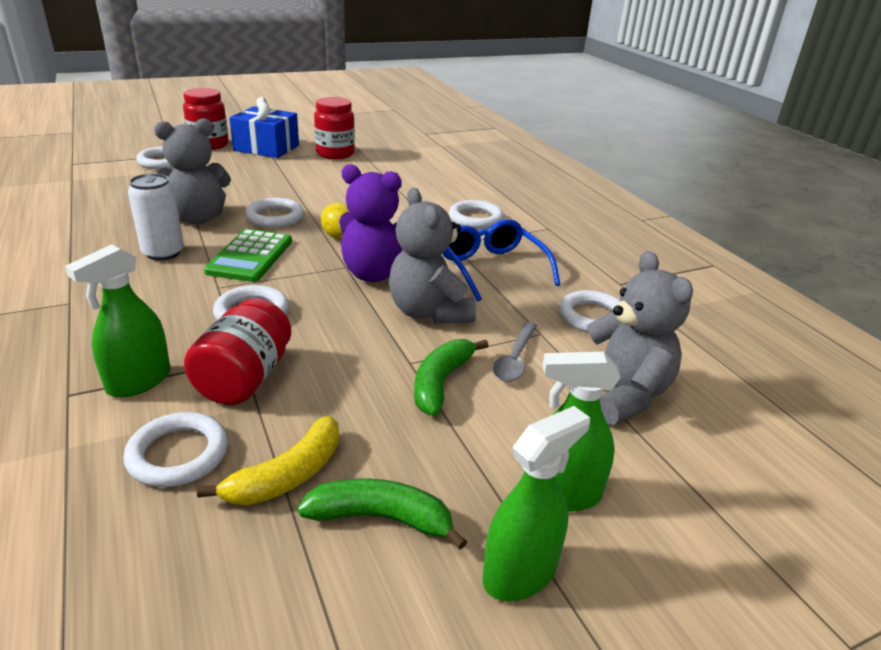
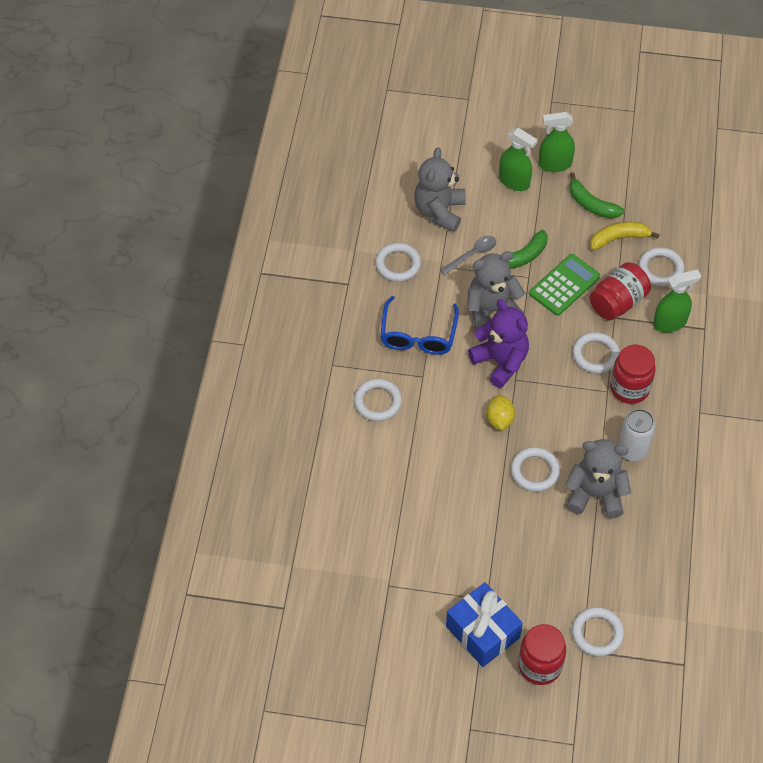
camera: 145 degrees left, 25 degrees up
(250, 256) = (574, 419): green calculator -> green calculator (564, 285)
(335, 154) = (419, 586): red jar -> red jar (629, 388)
(429, 312) = (491, 310): grey teddy bear -> grey teddy bear turned 120 degrees counterclockwise

